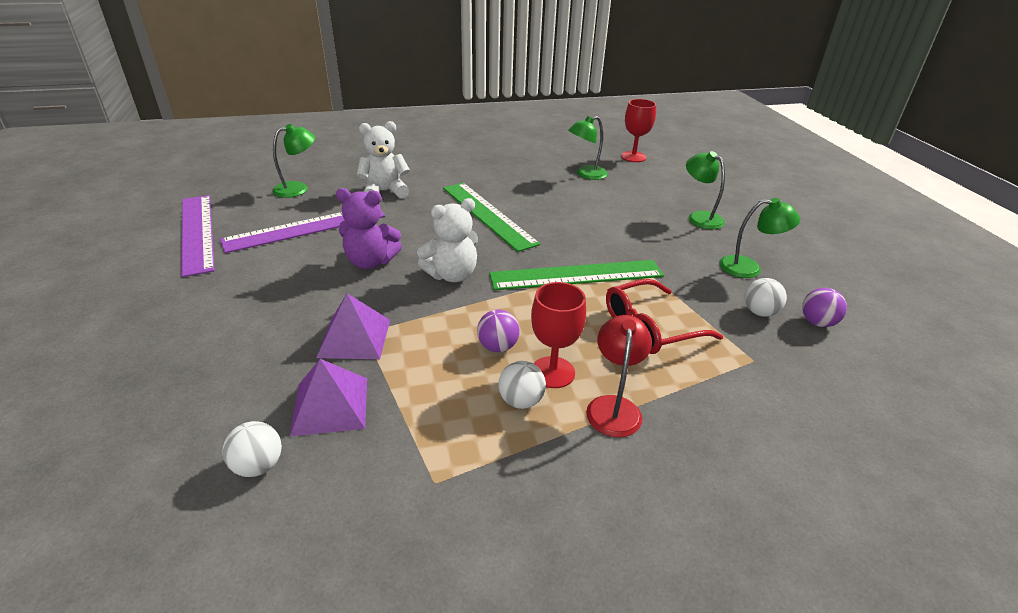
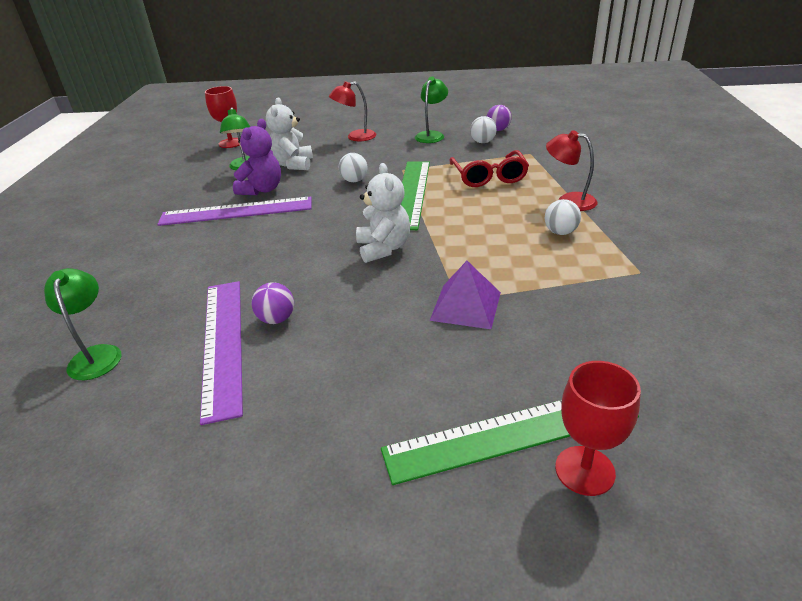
camera: 70 degrees left, 0 degrees up
(197, 232) = (156, 456): purple ruler -> purple ruler (236, 211)
(258, 466) = (631, 357): white ball -> white ball (354, 180)
(330, 406) = (559, 319): purple pyramid -> none
(370, 262) = (334, 294): purple teddy bear -> purple teddy bear (262, 190)
(385, 191) = (175, 281): white teddy bear -> white teddy bear (293, 164)
(487, 215) = (284, 222): green ruler -> green ruler (511, 433)
(498, 347) = (496, 235): purple ball -> purple ball (276, 319)
(552, 372) = (531, 217): red goblet -> red goblet (584, 470)
(699, 217) = (355, 137): green lamp -> red lamp

